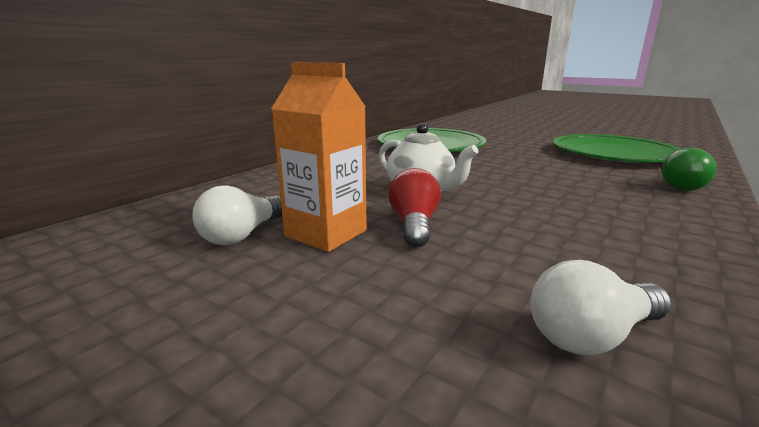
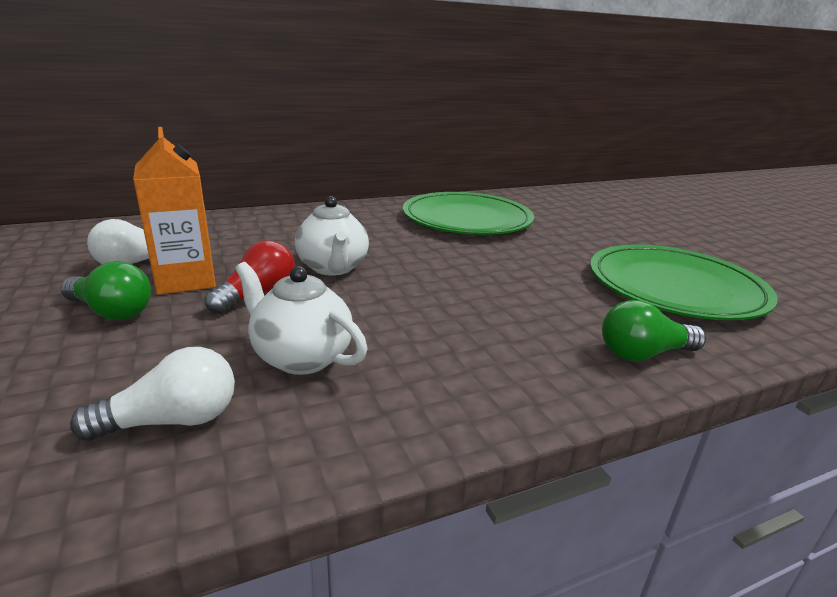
camera: 30 degrees right, 5 degrees up
(318, 280) = (112, 311): none -> green light bulb
(550, 252) = (301, 357): none -> white teapot
(591, 336) = (172, 421): white light bulb -> white light bulb turned 150 degrees clockwise

